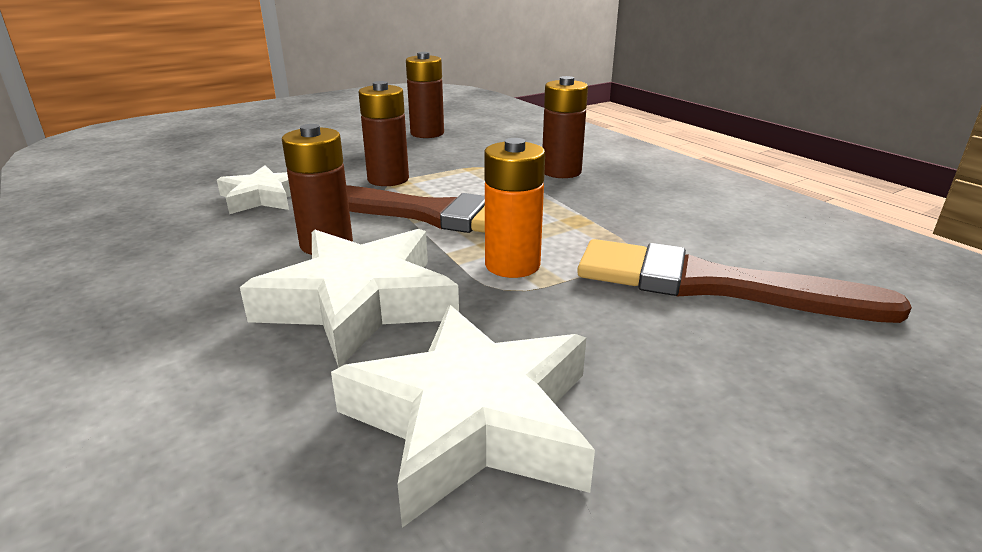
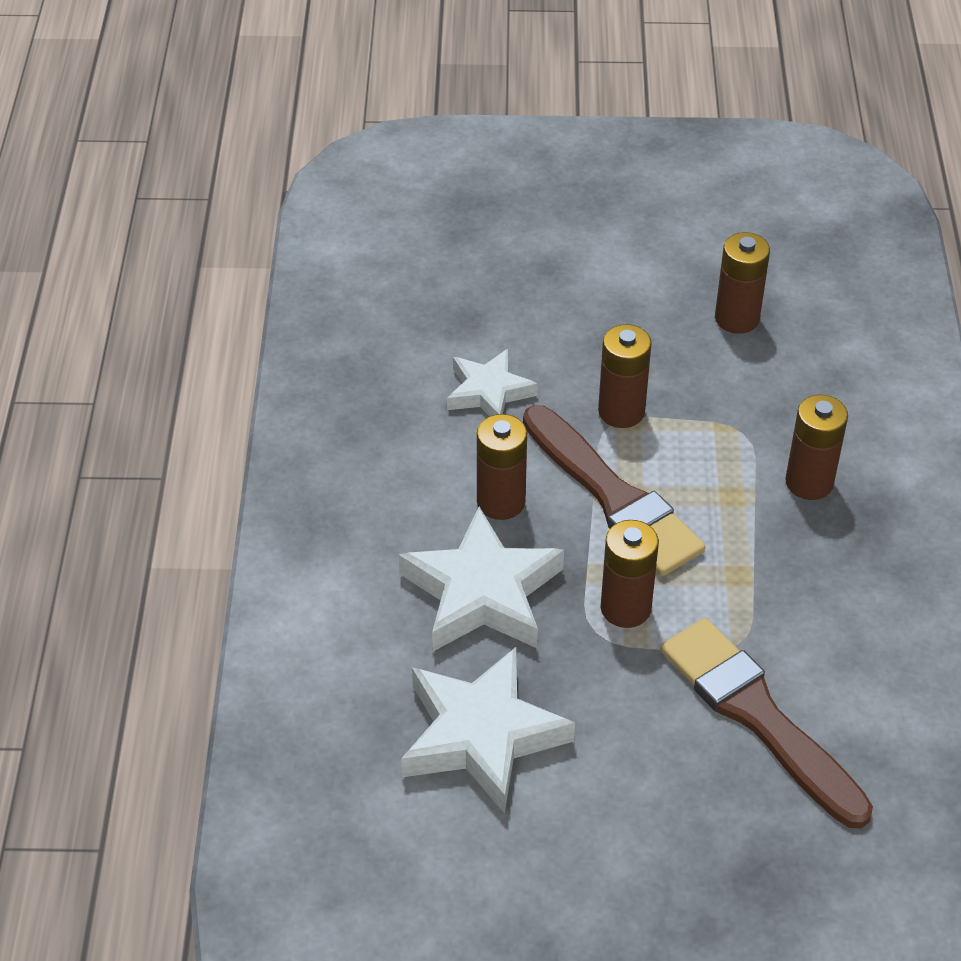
camera: 35 degrees right, 20 degrees up
(512, 265) = (625, 608): orange battery -> brown battery

